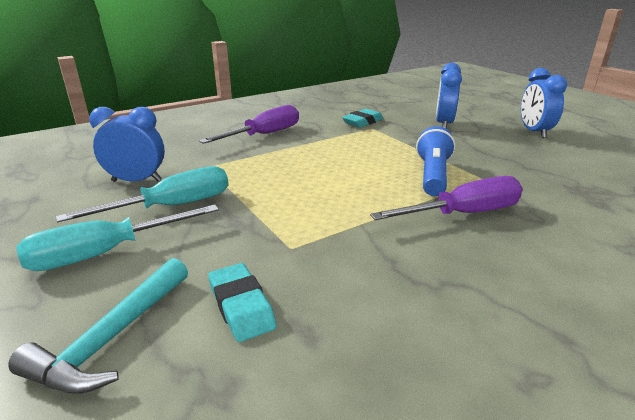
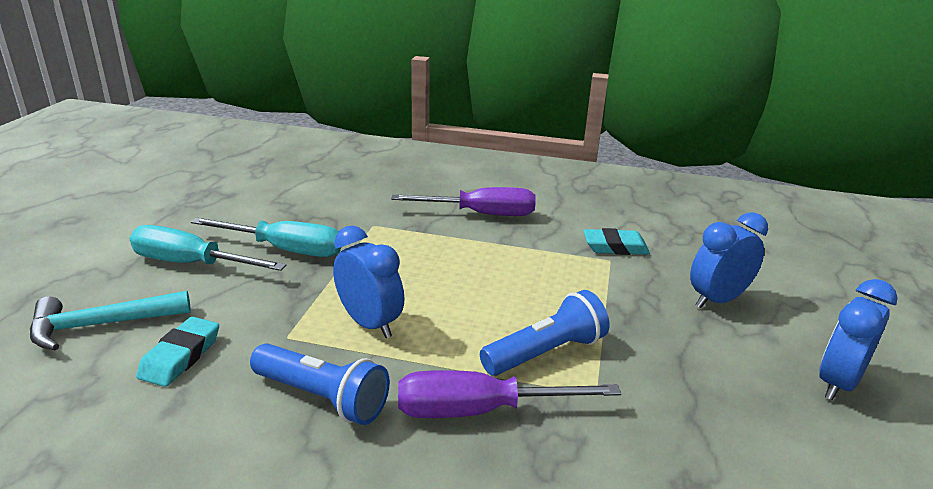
camera: 45 degrees right, 0 degrees up
(136, 181) = (305, 212): blue clock -> blue clock (369, 324)
(386, 260) = (323, 398): none -> blue flashlight
(463, 213) = (479, 410): purple screwdriver -> purple screwdriver turned 150 degrees clockwise

